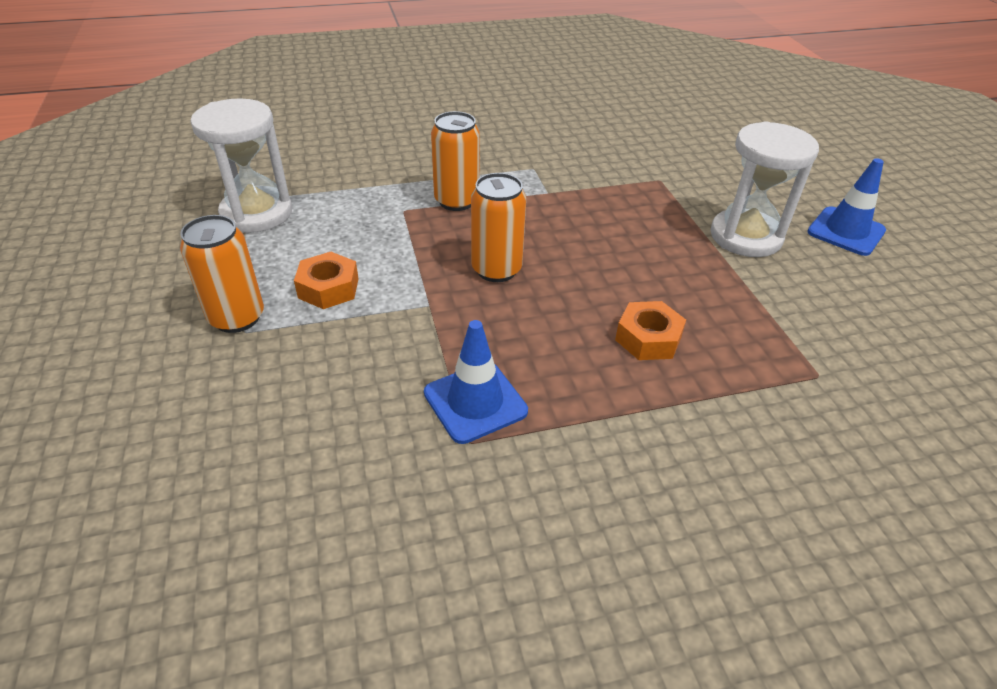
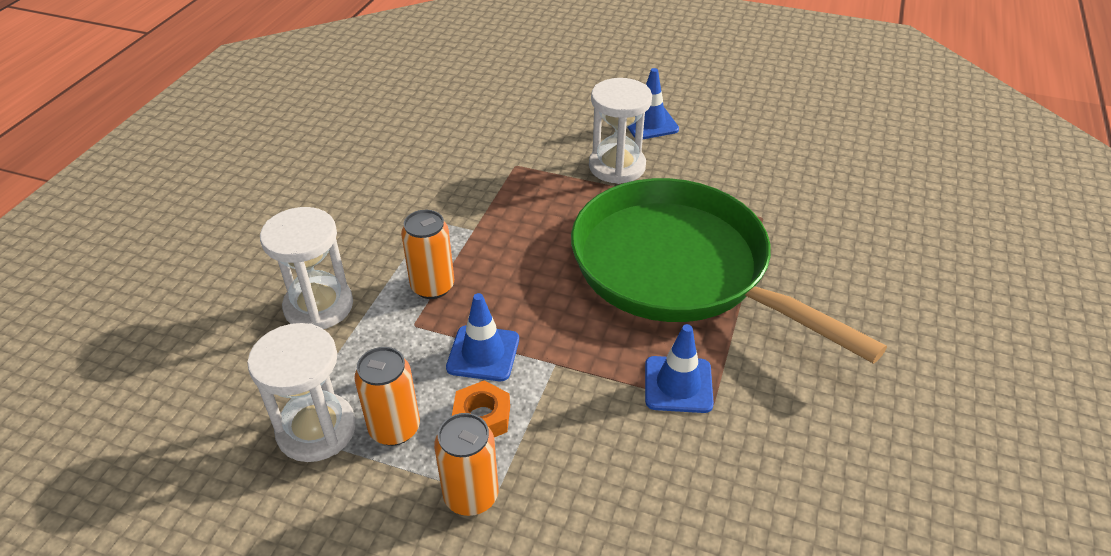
camera: 55 degrees left, 0 degrees up
(382, 161) = (319, 306): none -> white hourglass
(404, 258) = (483, 353): none -> blue traffic cone
(496, 269) = (545, 306): orange can -> orange can (394, 428)
(648, 338) = (679, 269): orange nut -> green pan

